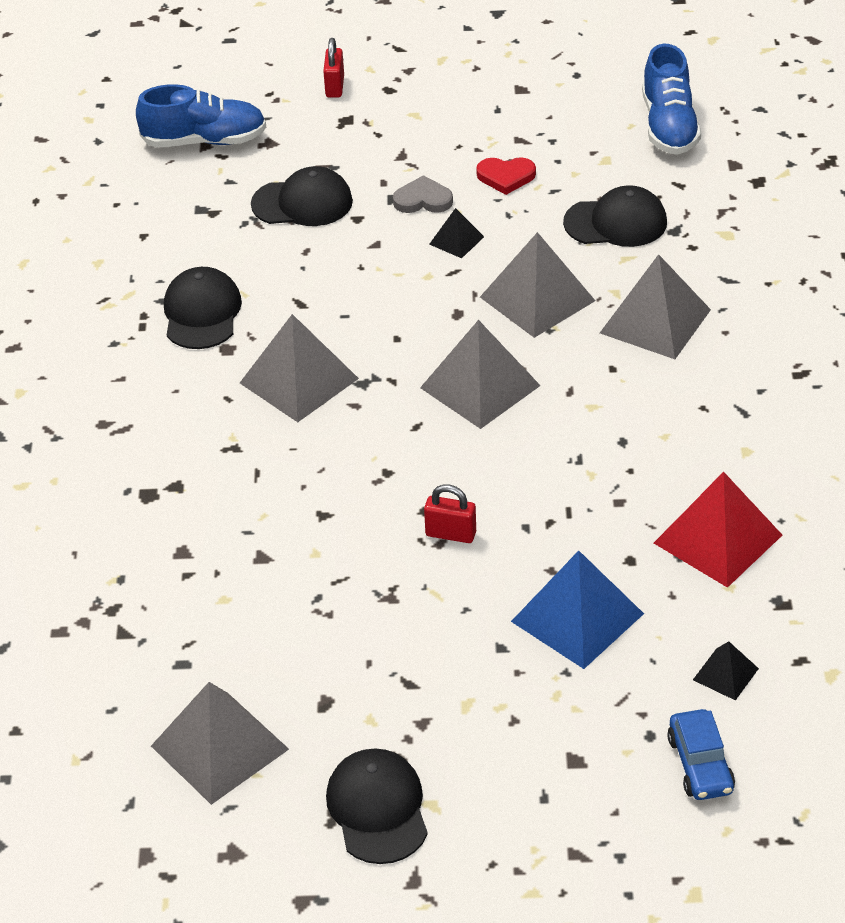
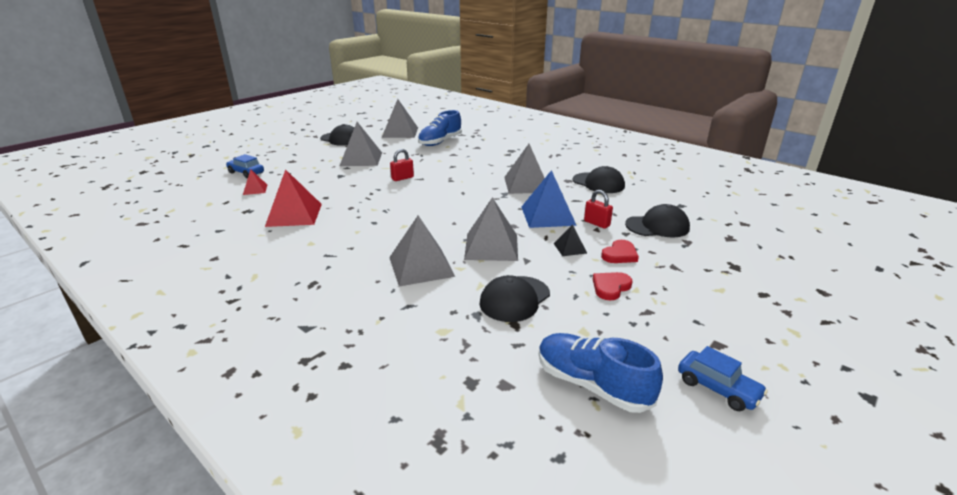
camera: 130 degrees right, 15 degrees down
(204, 141) = (749, 224): blue shoe -> blue shoe (440, 142)
(302, 203) = (657, 226): black cap -> black cap turned 135 degrees counterclockwise
(335, 87) = (783, 278): red padlock -> red padlock (596, 223)
(423, 200) = (620, 254): grey heart -> red heart
(480, 386) = (460, 211): grey pyramid -> grey pyramid (361, 159)
(577, 617) = (328, 180): blue pyramid -> blue pyramid (548, 215)
(584, 73) = (717, 388): none -> blue car
(725, 674) = (255, 189): black pyramid -> red pyramid

